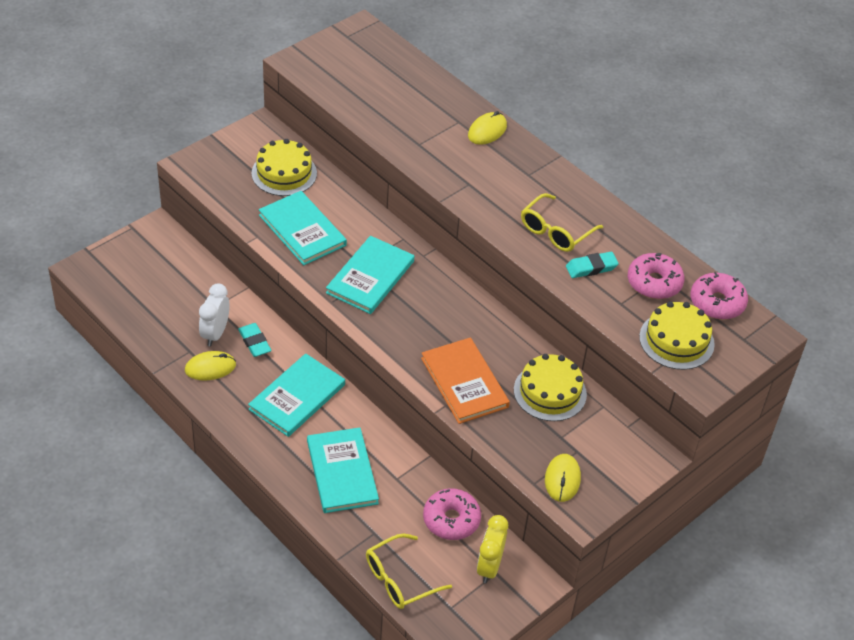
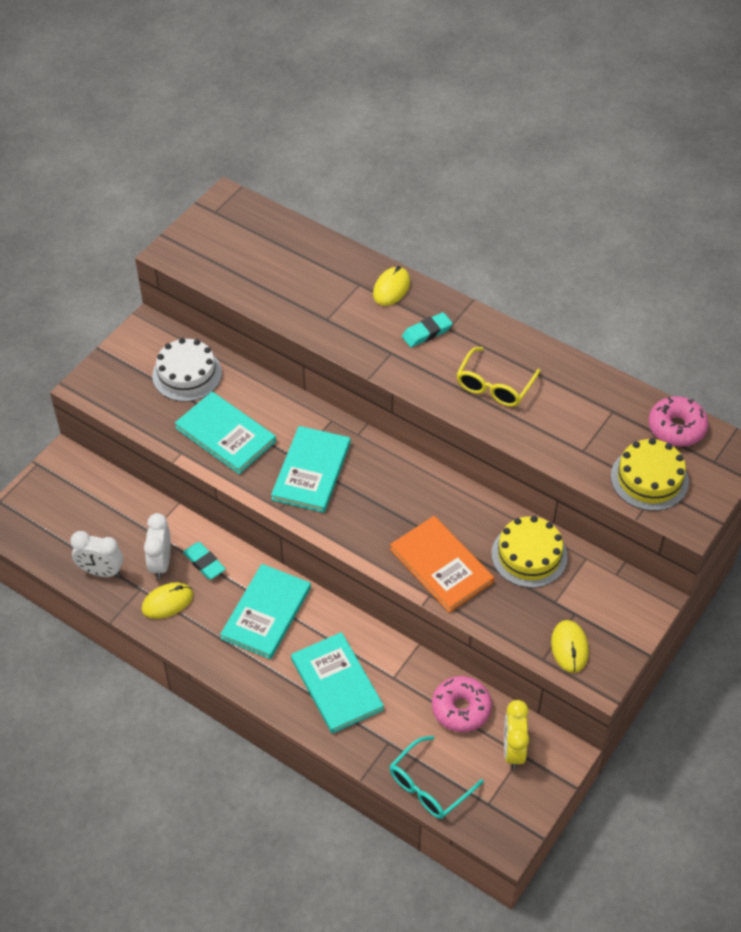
camera: 10 degrees left, 5 degrees up
(159, 329) = (101, 571): none -> white clock
(284, 173) = (187, 374): yellow cake -> white cake
(399, 579) = (429, 786): yellow glasses -> turquoise glasses
(591, 268) = (542, 418): turquoise eraser -> turquoise eraser (427, 332)
(654, 283) = (608, 420): pink donut -> none

